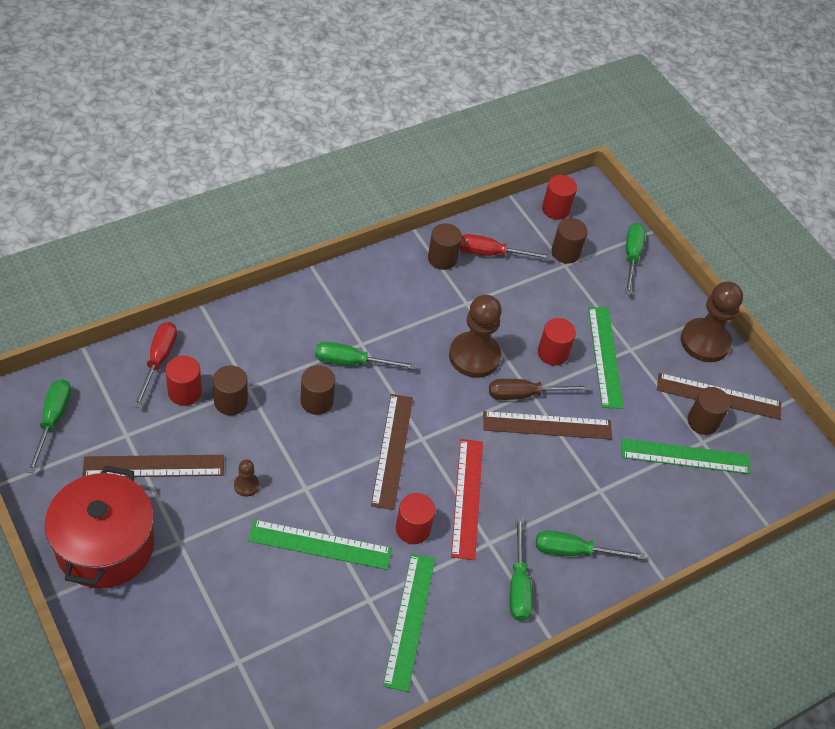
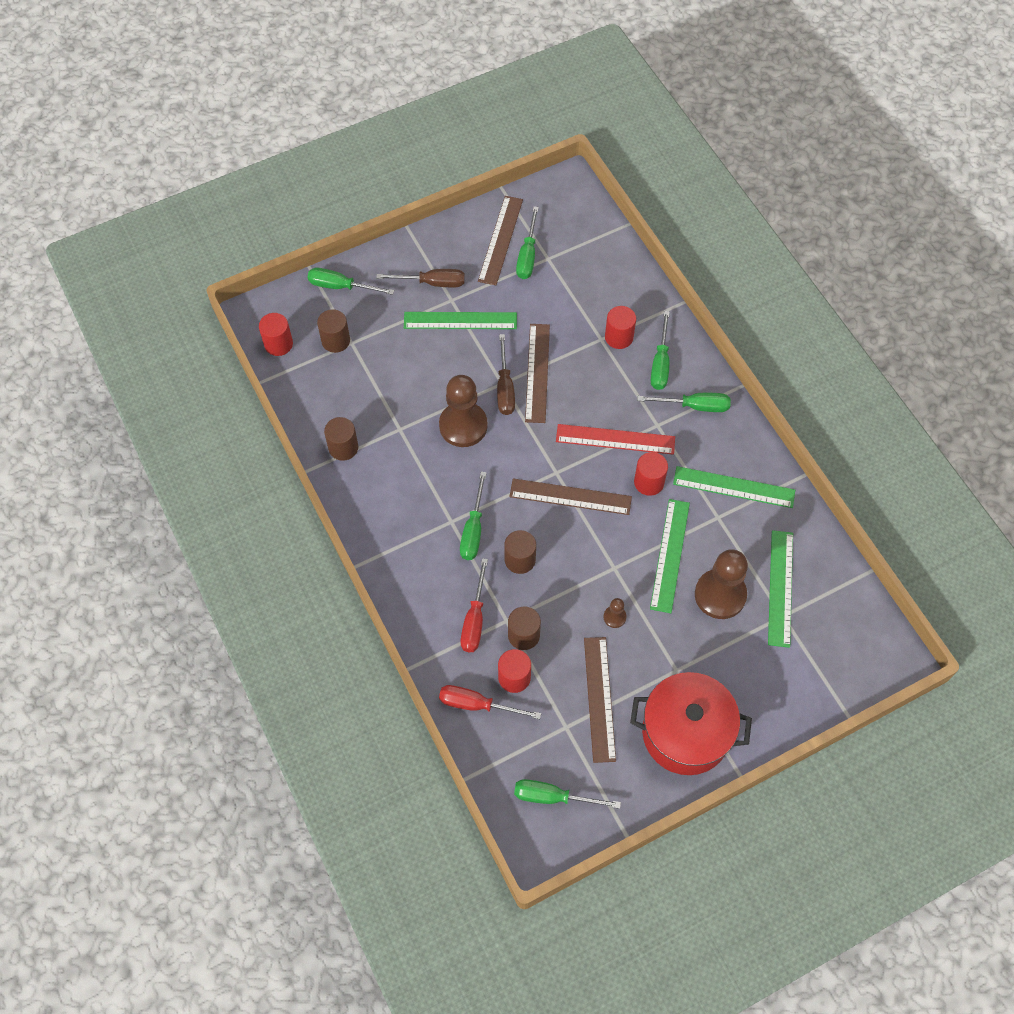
camera: 80 degrees left, 10 degrees up
(491, 253) = (337, 404): red screwdriver -> red screwdriver (474, 619)
(552, 353) = (457, 362): red cylinder -> red cylinder (619, 337)
(649, 333) = (432, 283): none -> brown screwdriver
(685, 457) = (564, 273): green ruler -> green ruler (780, 588)
(702, 421) = (527, 255): brown cylinder -> green screwdriver
(705, 342) = (441, 242): brown pawn -> brown pawn (720, 595)

